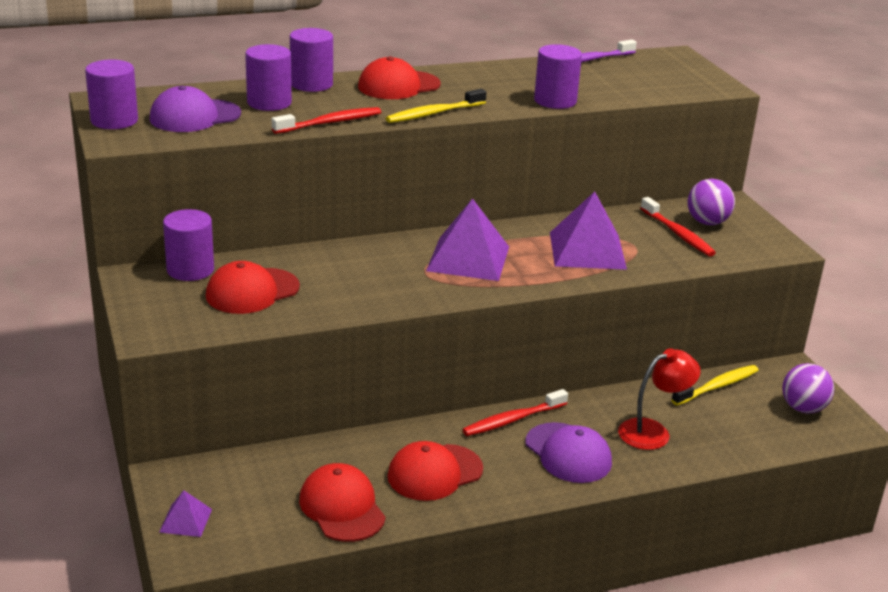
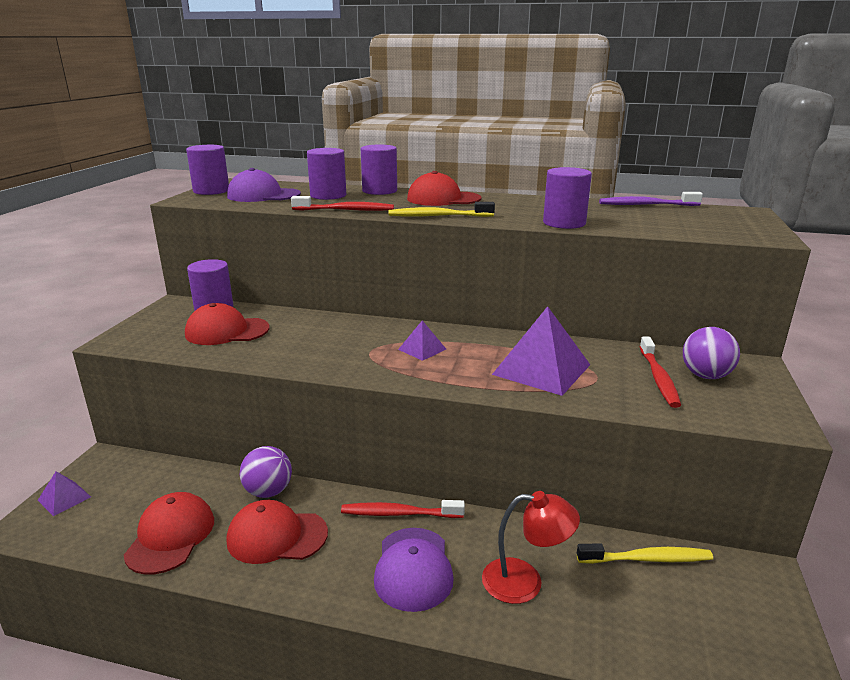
camera: 35 degrees right, 5 degrees down
(468, 258) = (422, 349): purple pyramid -> purple pyramid, size x0.50
(803, 408) = (741, 629): purple ball -> purple ball (268, 491)

